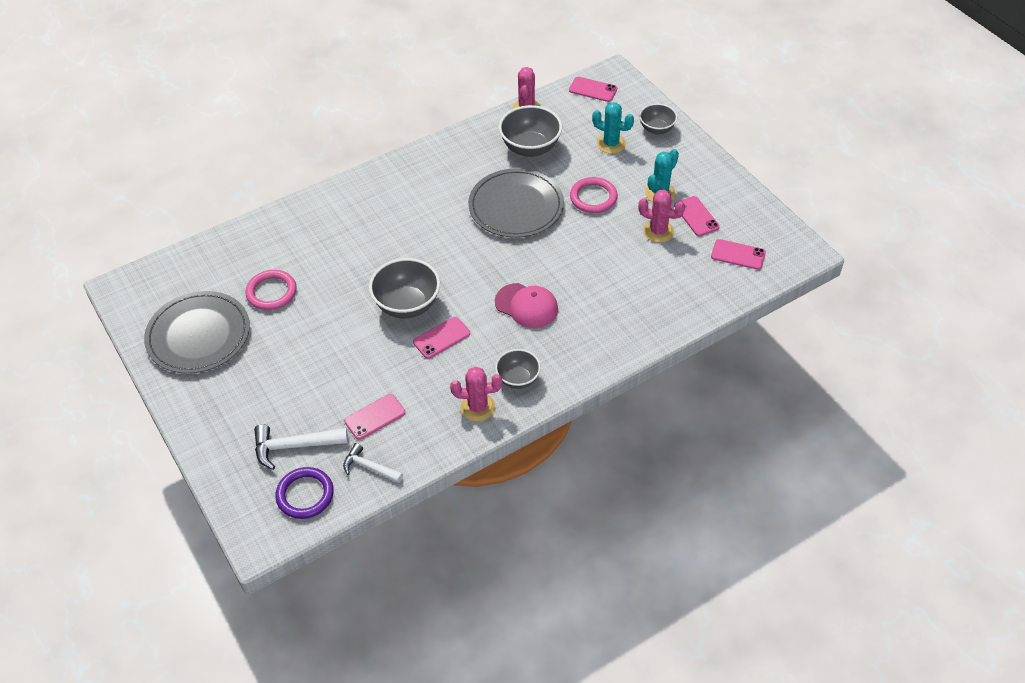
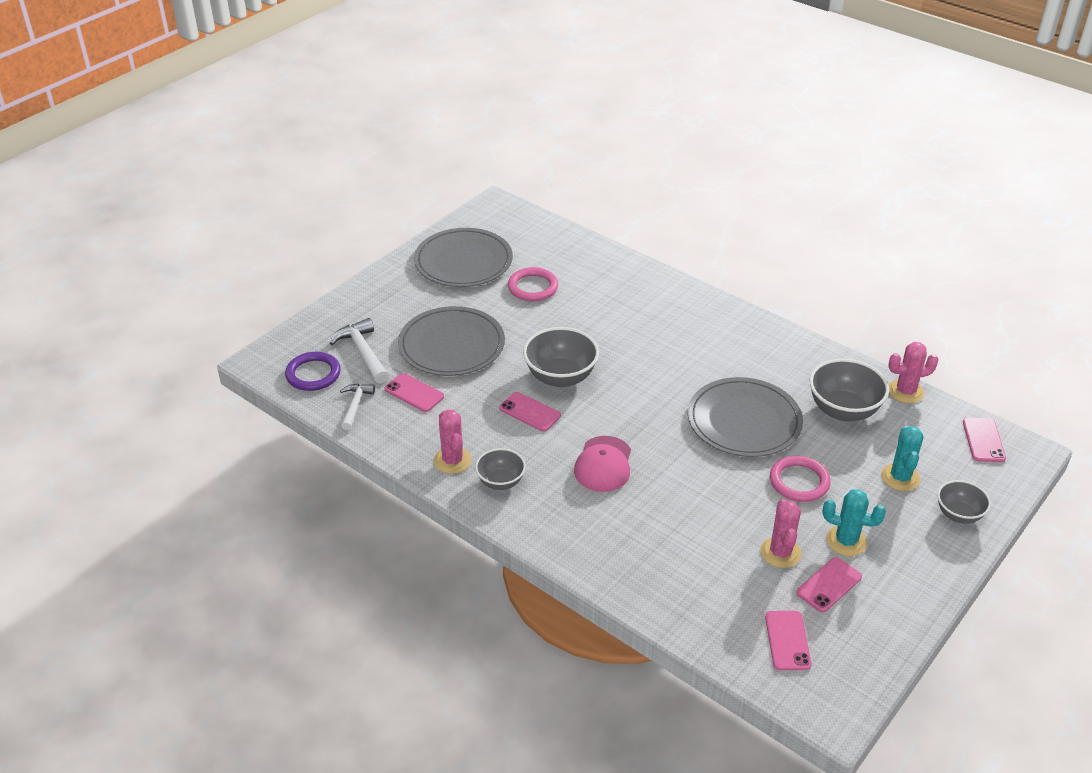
camera: 70 degrees right, 10 degrees down
(322, 373) = (451, 345): none -> grey plate

